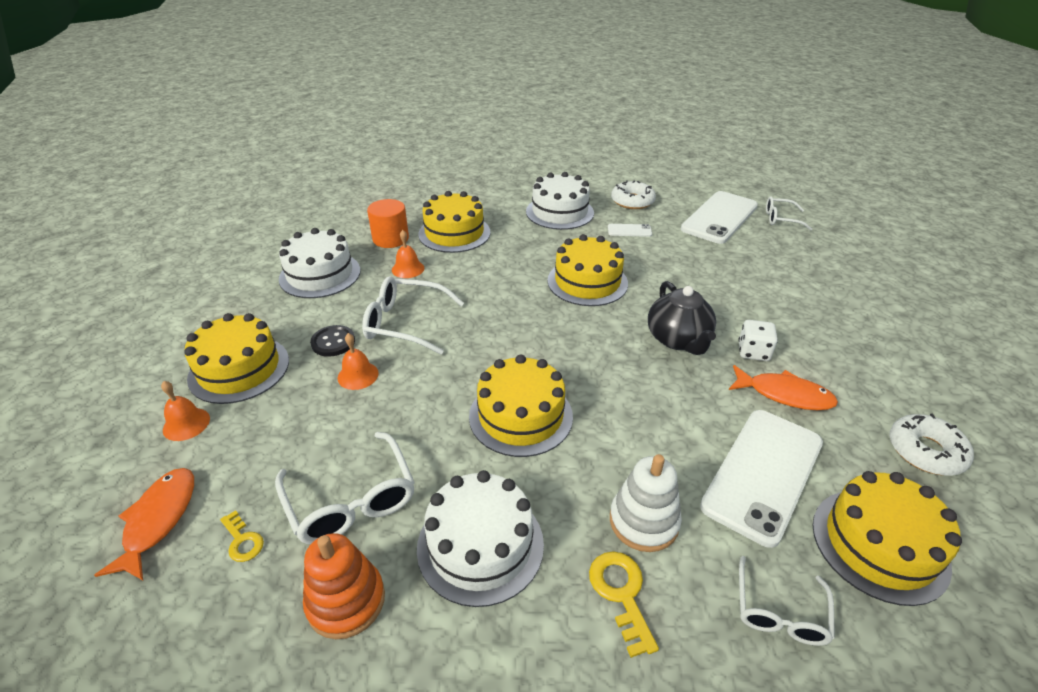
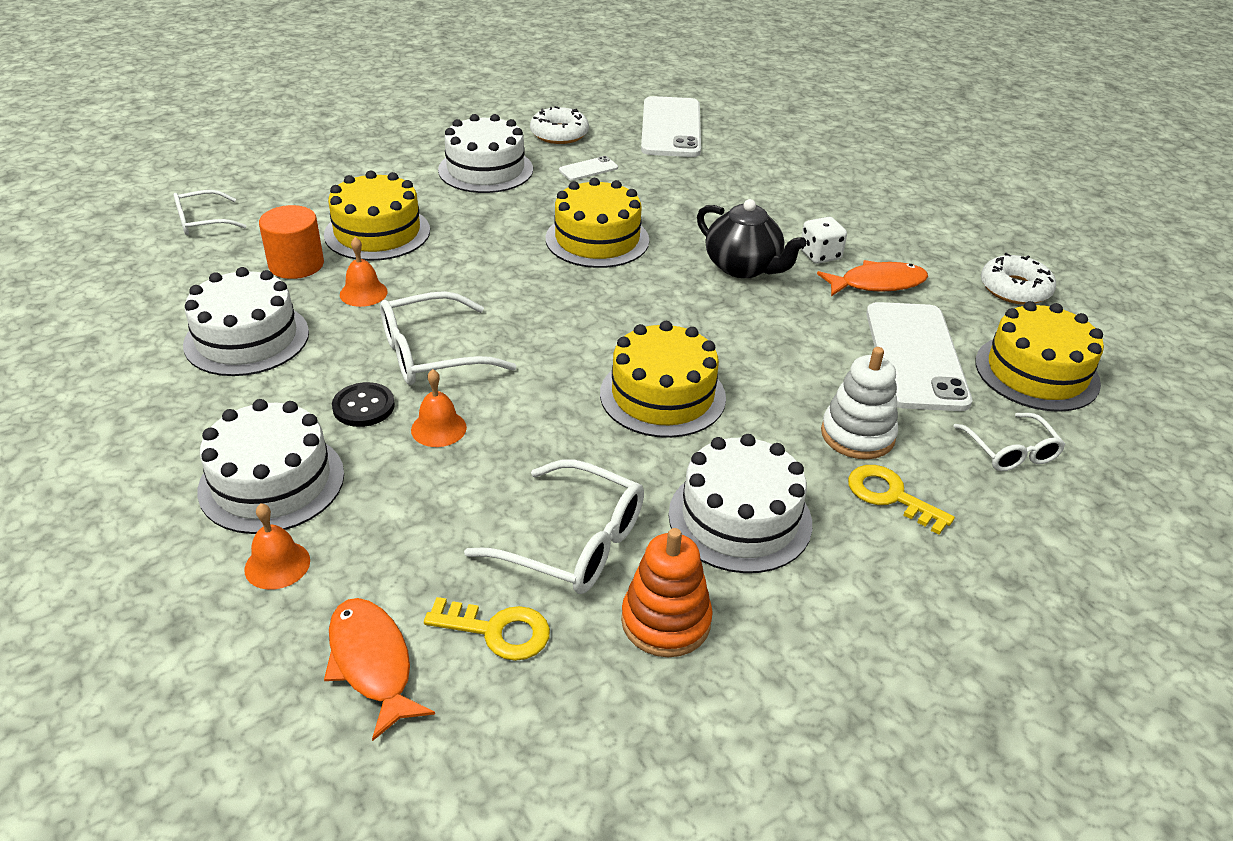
camera: 35 degrees left, 0 degrees up
(239, 369) = (272, 482): yellow cake -> white cake
(242, 540) = (498, 631): yellow key -> yellow key, size x1.55
(780, 219) = (732, 113): white glasses -> white glasses (201, 222)

